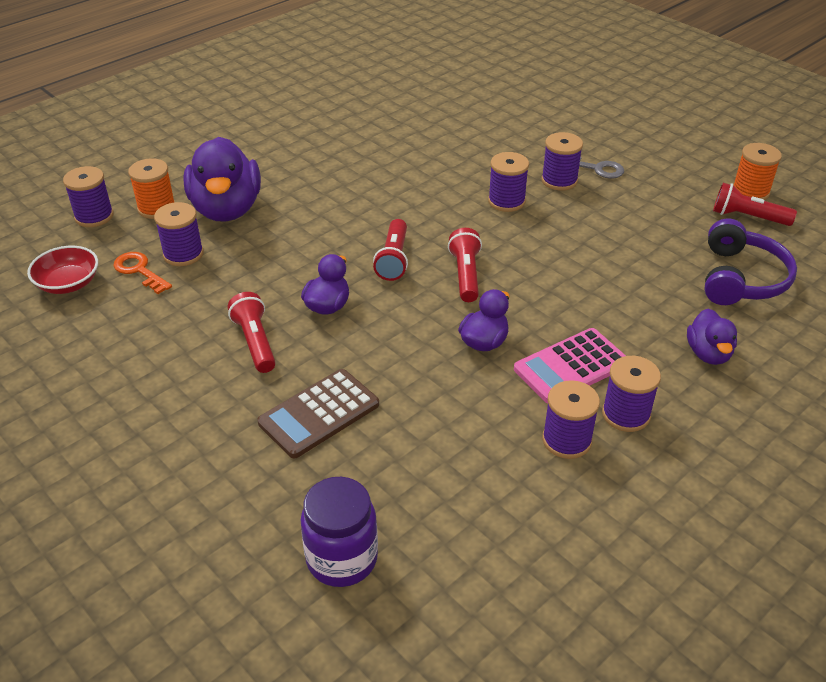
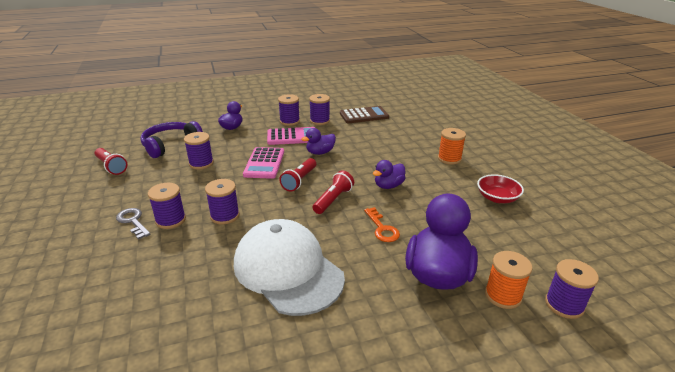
camera: 155 degrees left, 10 degrees down
(68, 283) = (565, 244): red bowl -> red bowl (497, 198)
(139, 271) = (511, 239): orange key -> orange key (382, 228)
(183, 254) = (477, 243): purple spool -> purple spool (201, 163)
(255, 342) = (436, 179): red flashlight -> none
(319, 414) = (413, 148): brown calculator -> brown calculator (364, 115)
(342, 559) = (421, 115): purple jar -> none
(382, 173) = (287, 270): none -> white cap
(549, 289) = (264, 163): none -> pink calculator
(750, 192) = (80, 178): orange spool -> orange spool (449, 159)

